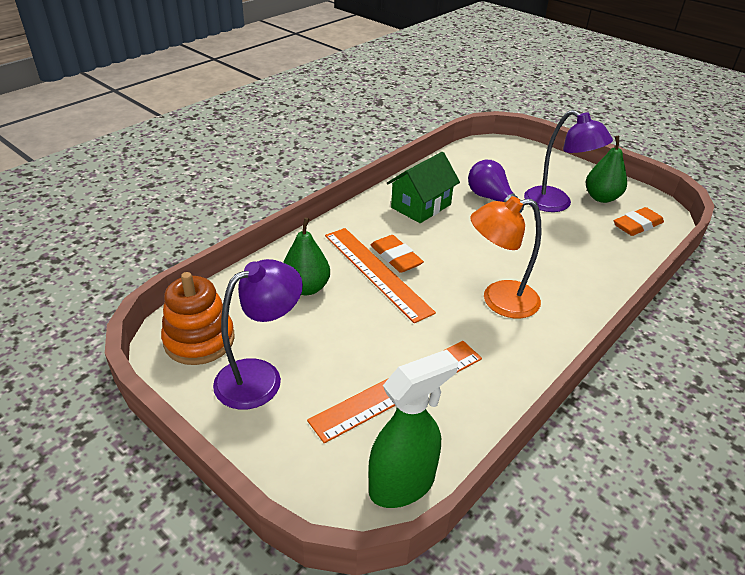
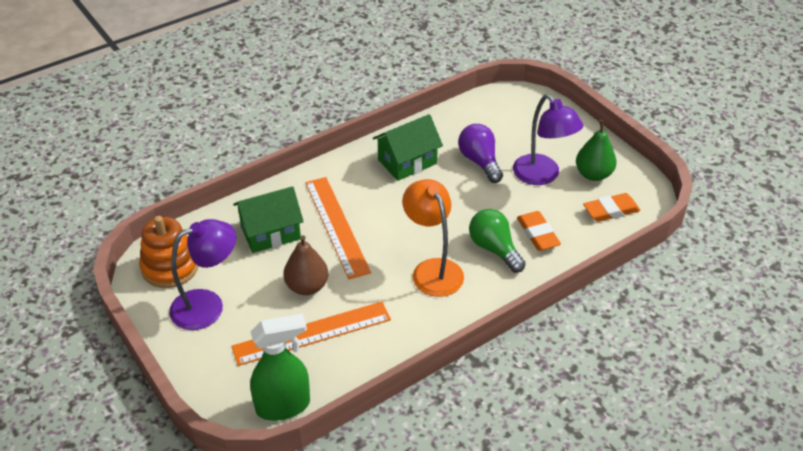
camera: 15 degrees right, 5 degrees up
(306, 288) = (270, 233): green pear -> green house
(370, 338) = (307, 286): none -> brown pear
(396, 257) = (360, 214): orange eraser -> orange eraser (537, 234)
(499, 300) = (432, 269): orange lamp -> orange lamp turned 60 degrees clockwise
(550, 273) = (494, 249): none -> green light bulb

